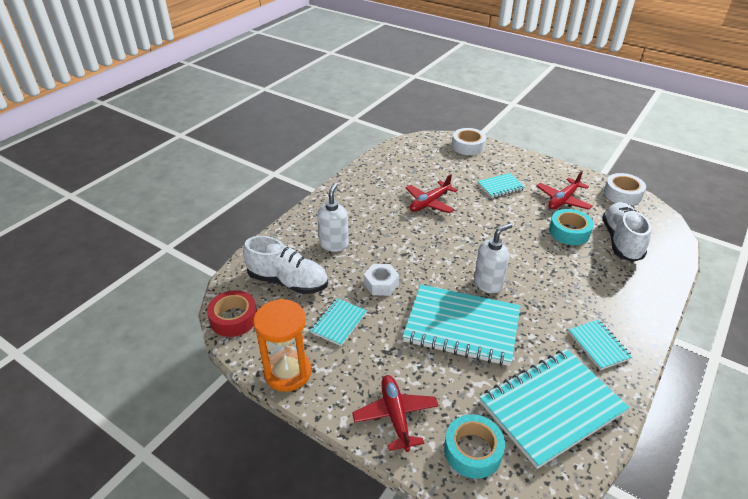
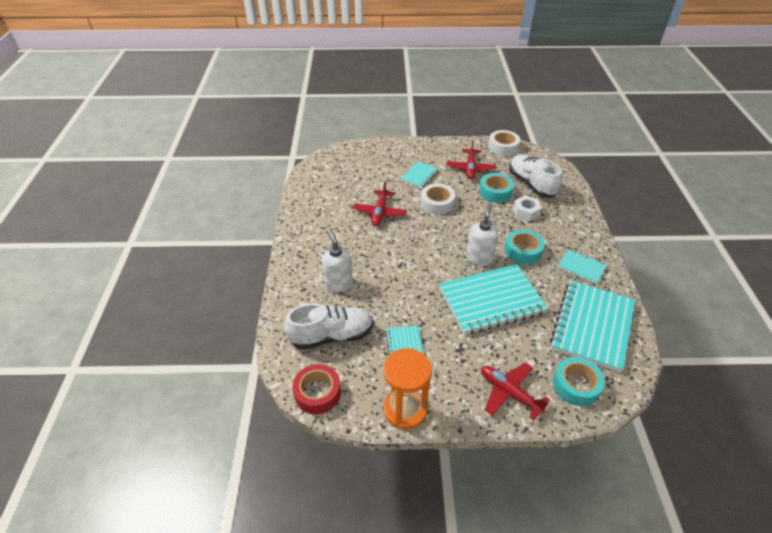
camera: 35 degrees left, 5 degrees up
(381, 284) = (406, 298): white nut -> white nut (526, 212)
(468, 146) = (365, 151): white tape -> white tape (437, 203)
(544, 299) = (523, 251): none -> turquoise tape

